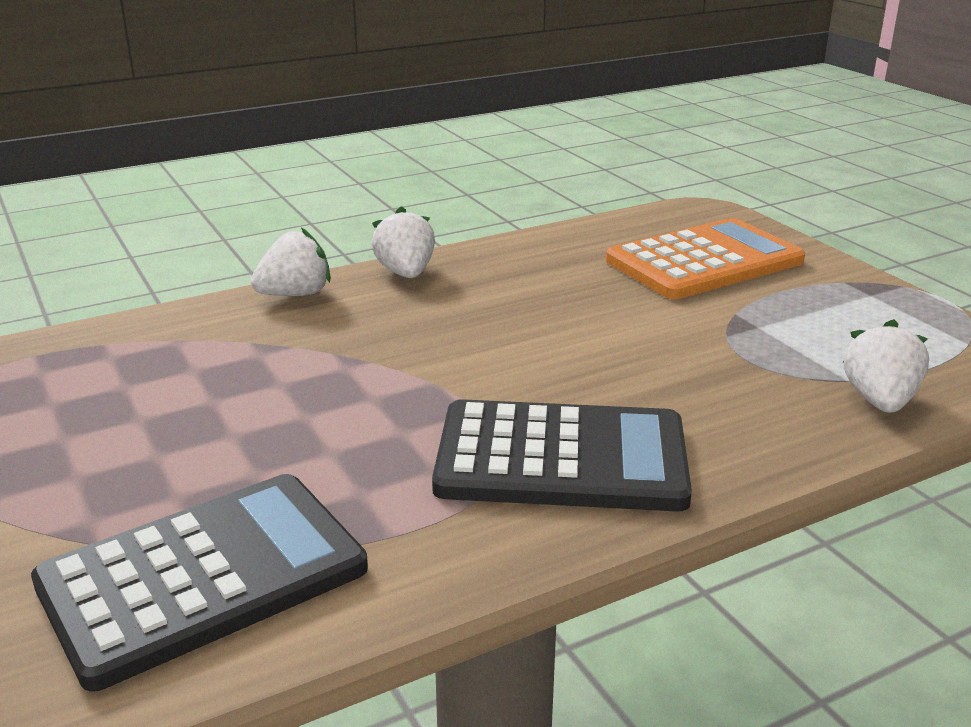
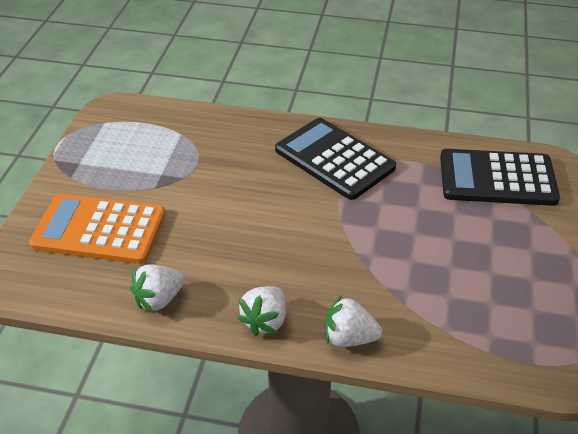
camera: 140 degrees left, 15 degrees up
(879, 401) = (189, 121): white strawberry -> white strawberry (159, 299)

